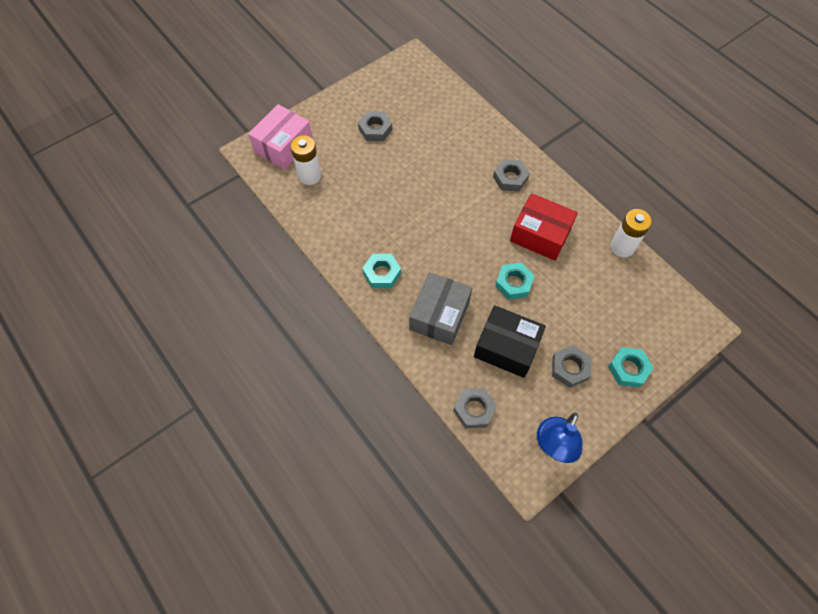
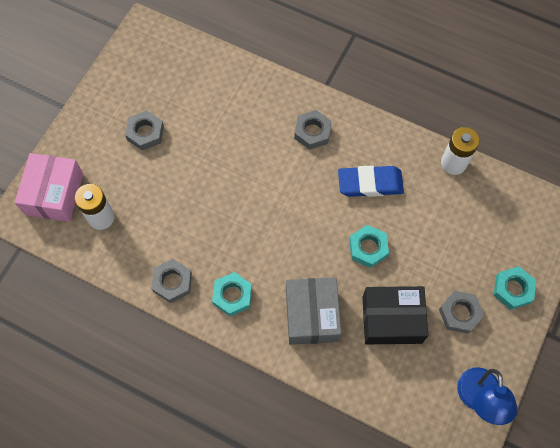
camera: 25 degrees left, 5 degrees up
(474, 409) = (390, 398): grey nut -> grey nut (172, 282)
(540, 235) = (370, 183): red box -> blue eraser

